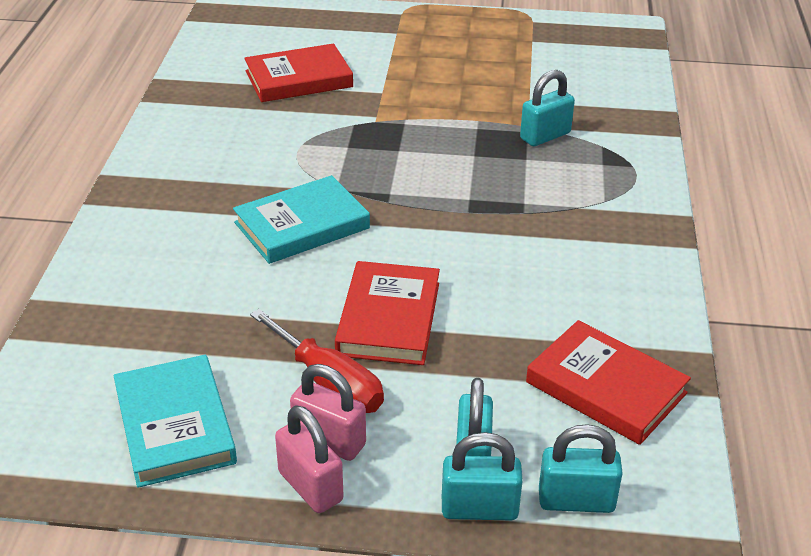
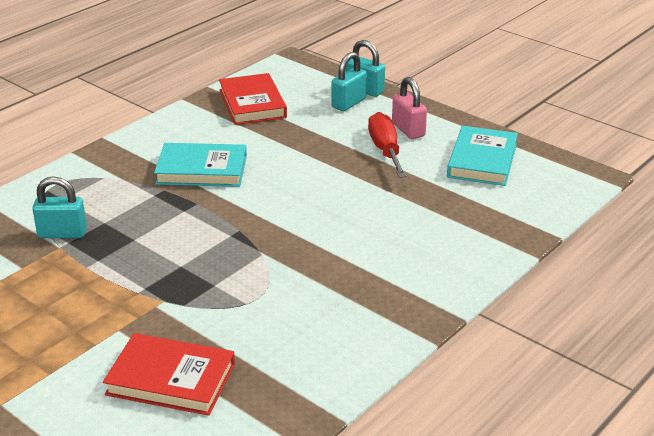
camera: 145 degrees left, 5 degrees down
(302, 225) = (315, 236): turquoise book -> turquoise book (201, 170)
(310, 486) = (432, 119): pink padlock -> none
(389, 319) = (321, 165): red book -> none
(576, 501) = (321, 79): turquoise padlock -> none

